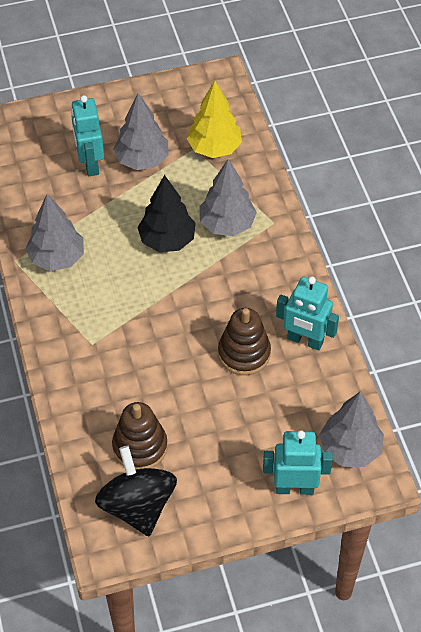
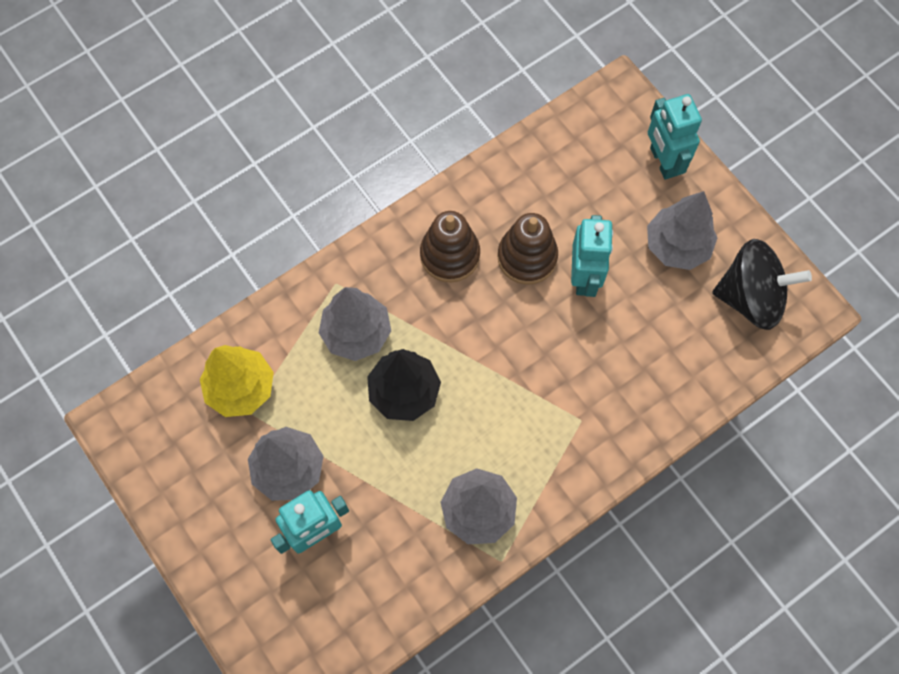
camera: 110 degrees left, 15 degrees up
(137, 506) = (750, 297): black spinning top -> black spinning top turned 135 degrees counterclockwise
(140, 447) = (684, 320): brown stacking toy -> brown stacking toy (450, 255)
(305, 340) = (486, 203): turquoise robot -> turquoise robot (584, 277)
(349, 449) = (597, 126): grey tree -> grey tree (677, 246)

